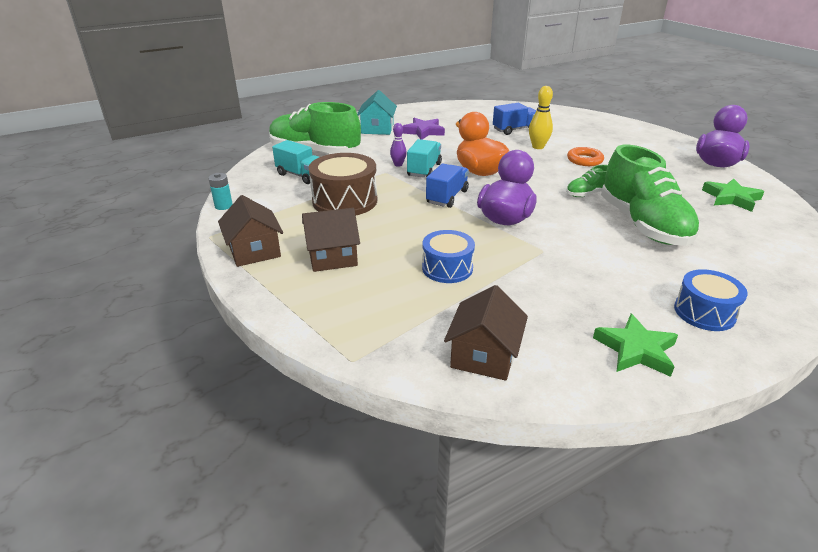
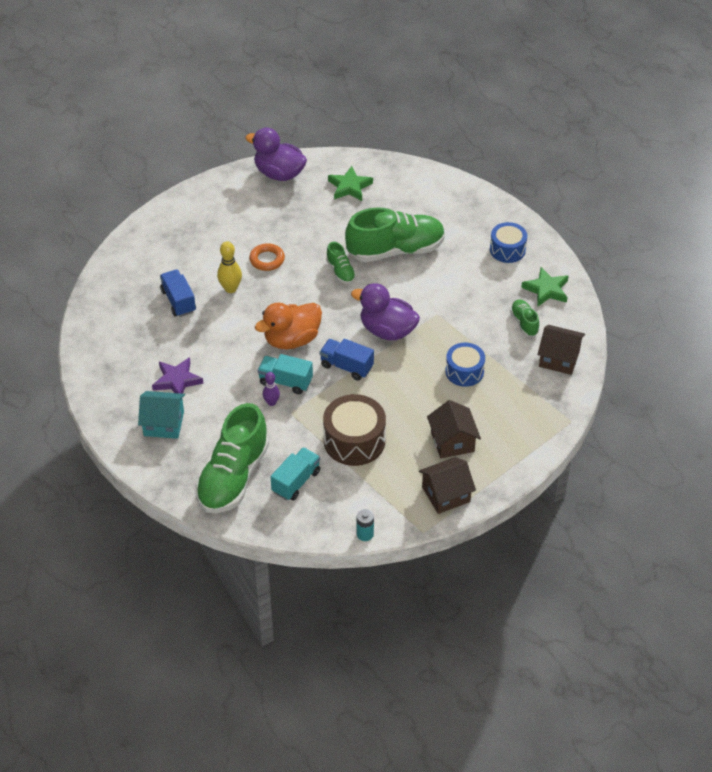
camera: 90 degrees left, 15 degrees up
(551, 322) = (524, 323): none -> green shoe

